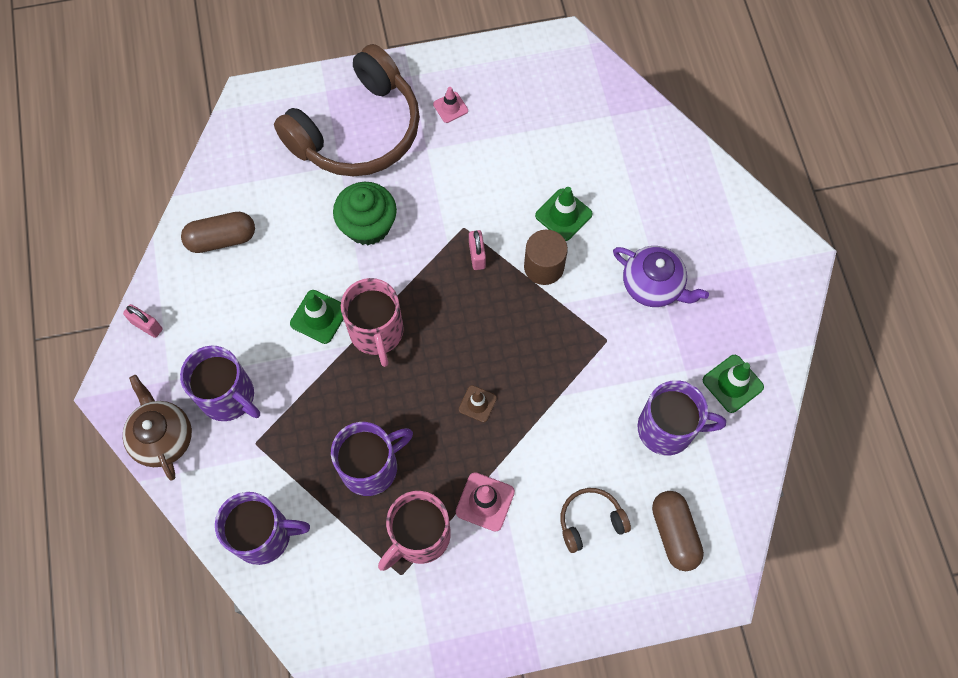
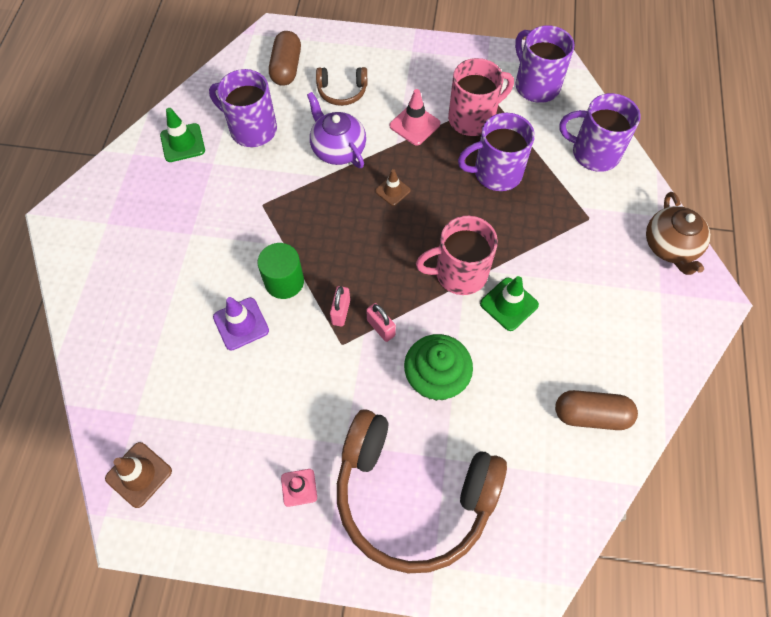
camera: 160 degrees left, 5 degrees down
(147, 326) = (678, 349): pink padlock -> pink padlock (381, 328)
(228, 396) = (607, 261): purple mug -> purple mug (536, 85)
(358, 130) = (412, 495): brown headphones -> brown headphones turned 135 degrees counterclockwise
(377, 332) = (459, 273): pink mug -> pink mug turned 105 degrees counterclockwise
(544, 267) = (284, 281): brown cylinder -> green cylinder
(563, 215) = (241, 324): green traffic cone -> purple traffic cone
(580, 76) = (139, 474): none -> brown traffic cone
(653, 285) = (197, 234): purple teapot -> purple teapot (338, 149)

